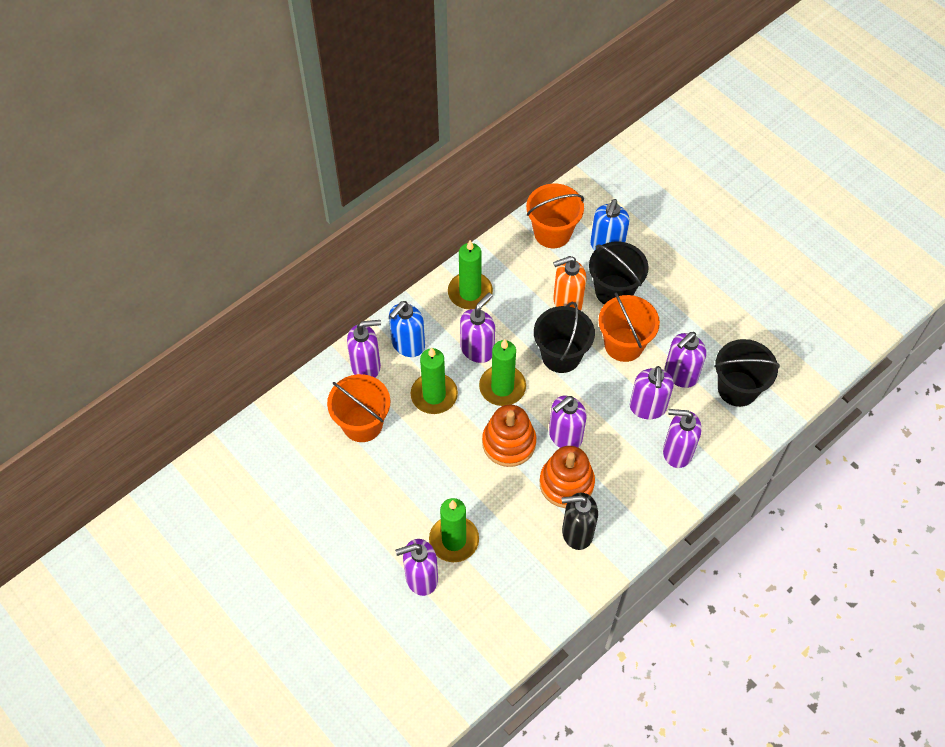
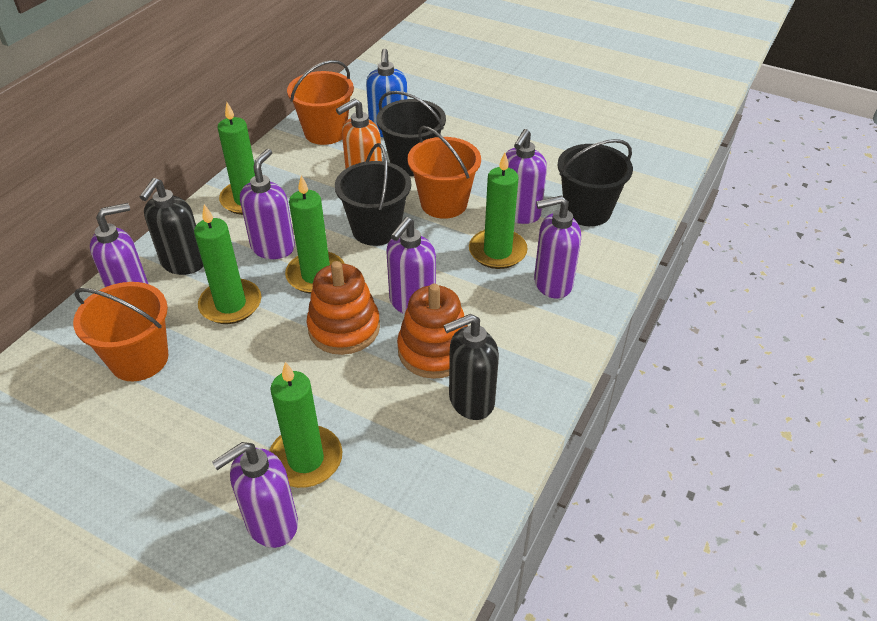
camera: 20 degrees left, 15 degrees down
(408, 345) = (183, 263): blue soap dispenser -> black soap dispenser
(647, 407) = (497, 251): purple soap dispenser -> green candle

